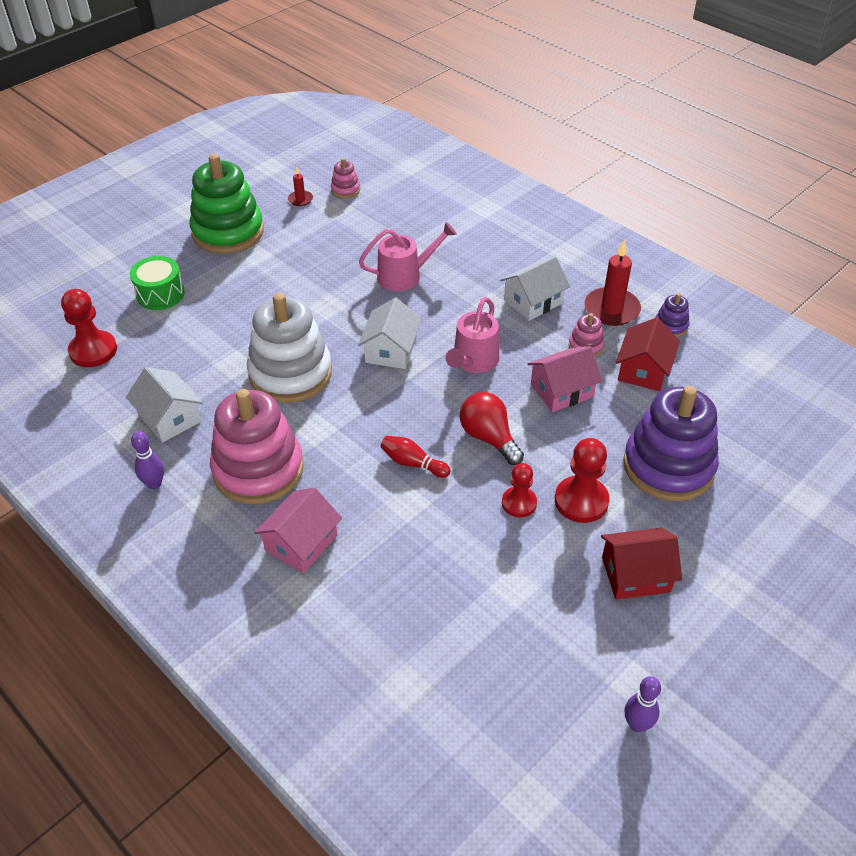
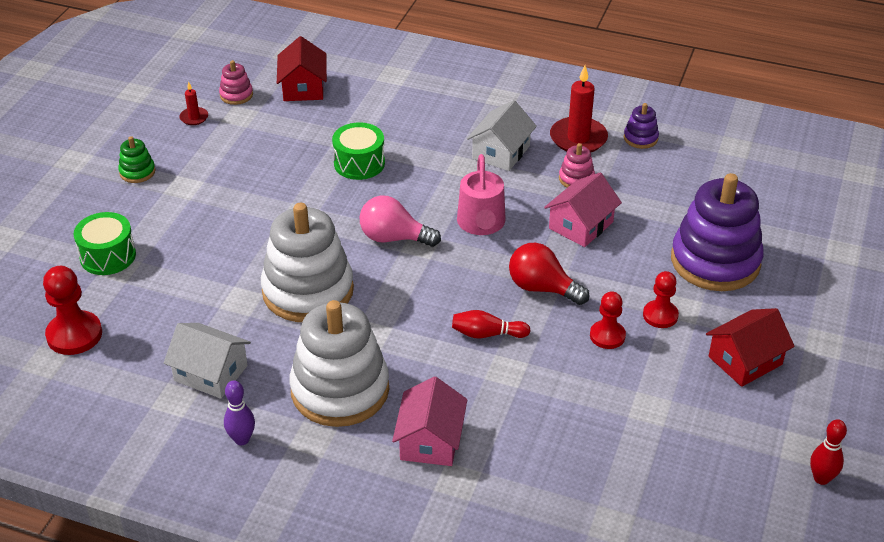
camera: 25 degrees left, 5 degrees down
(228, 232) = (137, 172): green stacking toy -> green stacking toy, size x0.43
(258, 469) = (340, 390): pink stacking toy -> white stacking toy
(391, 350) = (394, 238): white house -> pink light bulb
(405, 276) = (359, 163): pink watering can -> green drum
(581, 501) = (660, 315): red pawn -> red pawn, size x0.65
(637, 724) = (821, 478): purple bowling pin -> red bowling pin
(643, 370) = (641, 184): red house -> red house (303, 87)

